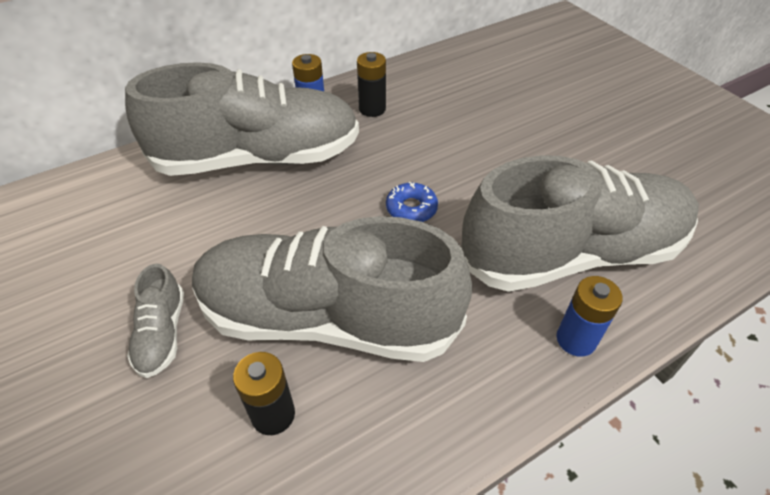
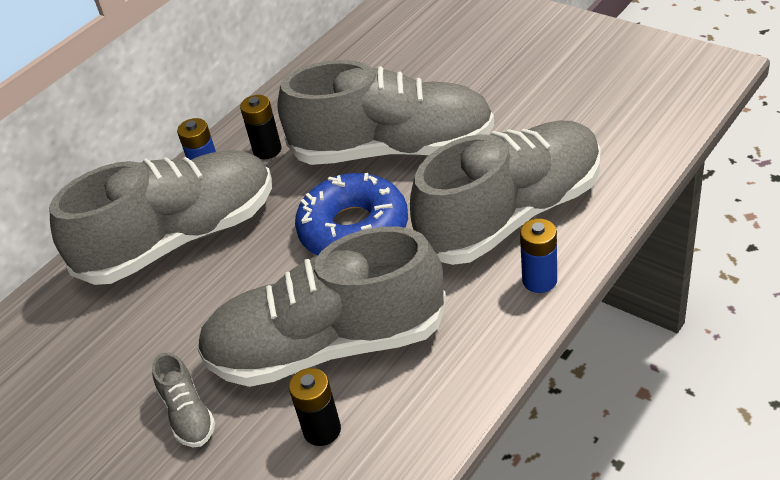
camera: 15 degrees left, 5 degrees down
(411, 208) = (354, 229): blue donut -> blue donut, size x2.20
(482, 147) = (393, 149): none -> grey shoe

